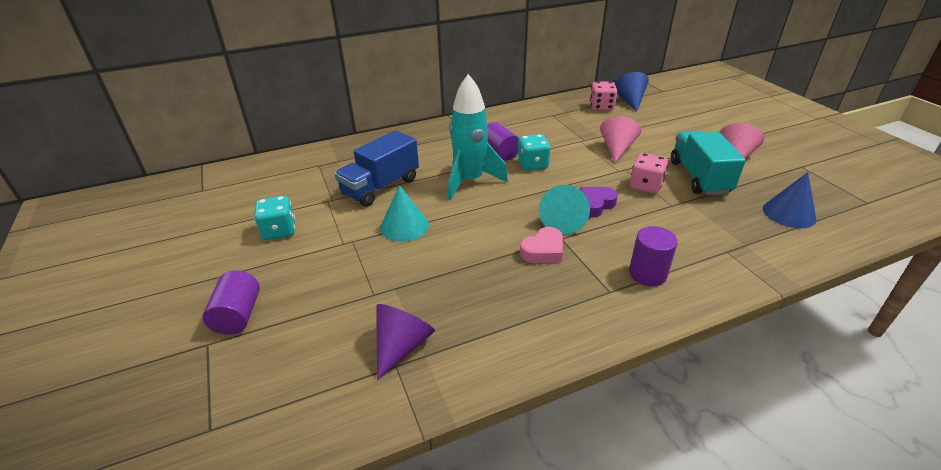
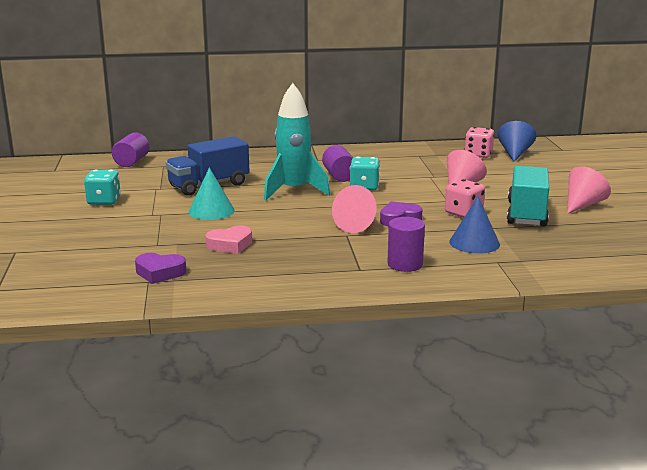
camera: 15 degrees right, 15 degrees down
(238, 315) = (45, 241): purple cylinder -> purple cylinder (132, 162)
(401, 346) = (160, 273): purple cone -> purple heart
(543, 251) = (323, 240): pink heart -> pink heart (230, 245)
(562, 222) = (357, 225): turquoise cone -> pink cone
(789, 213) = (592, 247): blue cone -> blue cone (474, 243)

